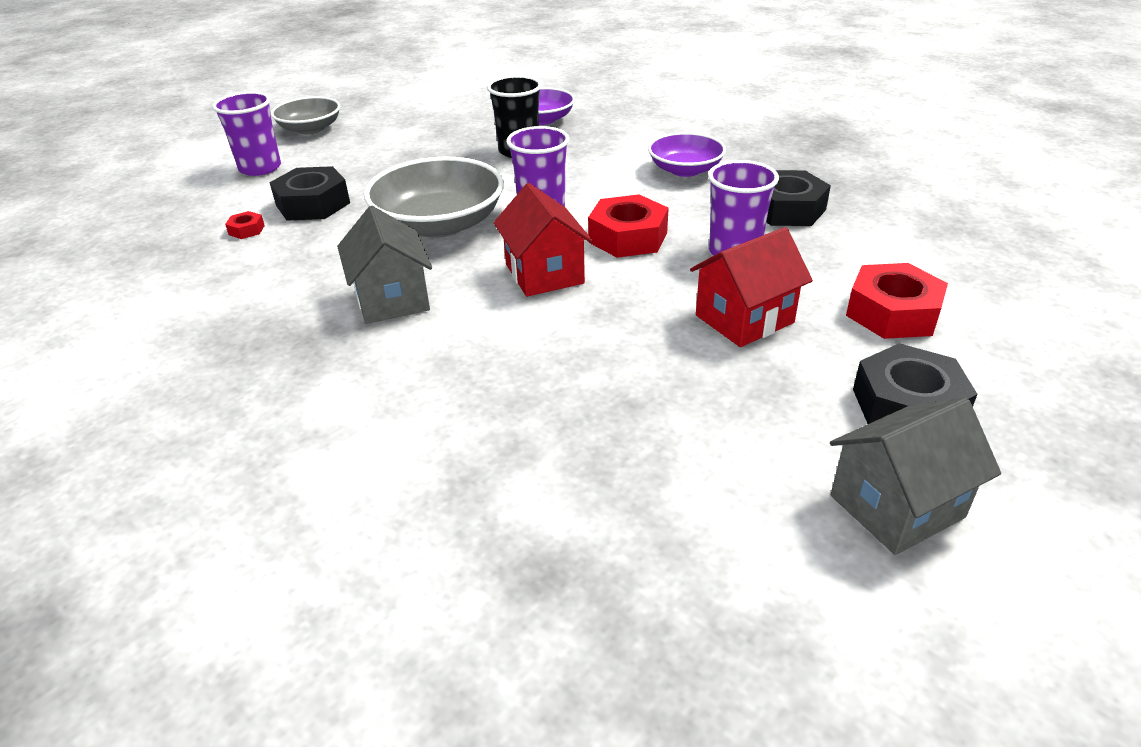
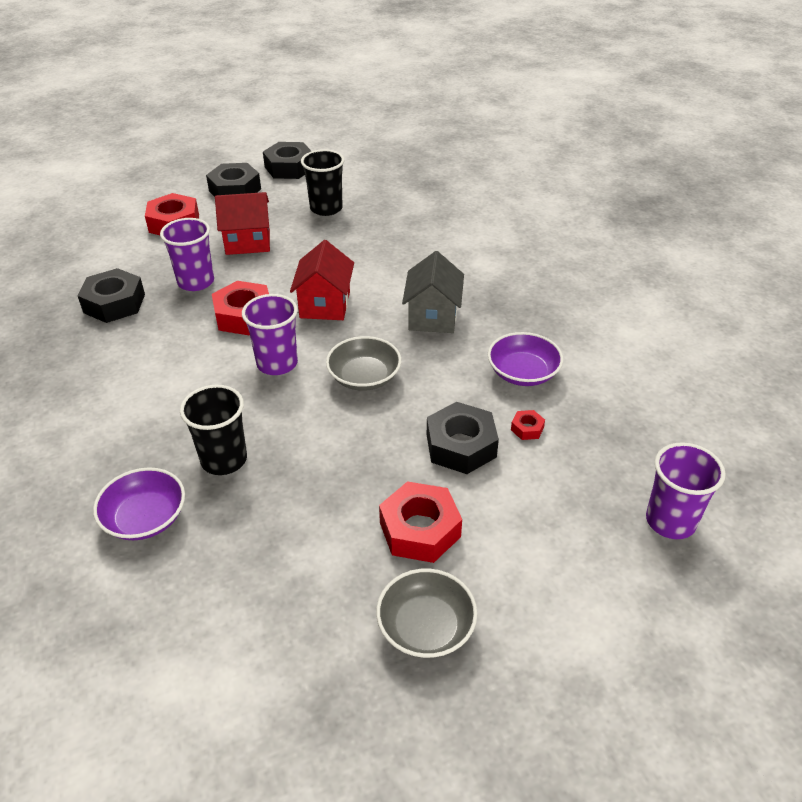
camera: 155 degrees left, 5 degrees up
(260, 168) = (505, 541): purple cup -> purple cup (670, 521)
(331, 158) = (420, 529): none -> red nut
(439, 224) = (364, 377): grey bowl -> grey bowl, size x0.62
(685, 170) = (120, 371): purple bowl -> purple bowl (523, 373)
(698, 421) = (326, 208): none -> black cup
(896, 506) = (289, 168): grey house -> black nut

